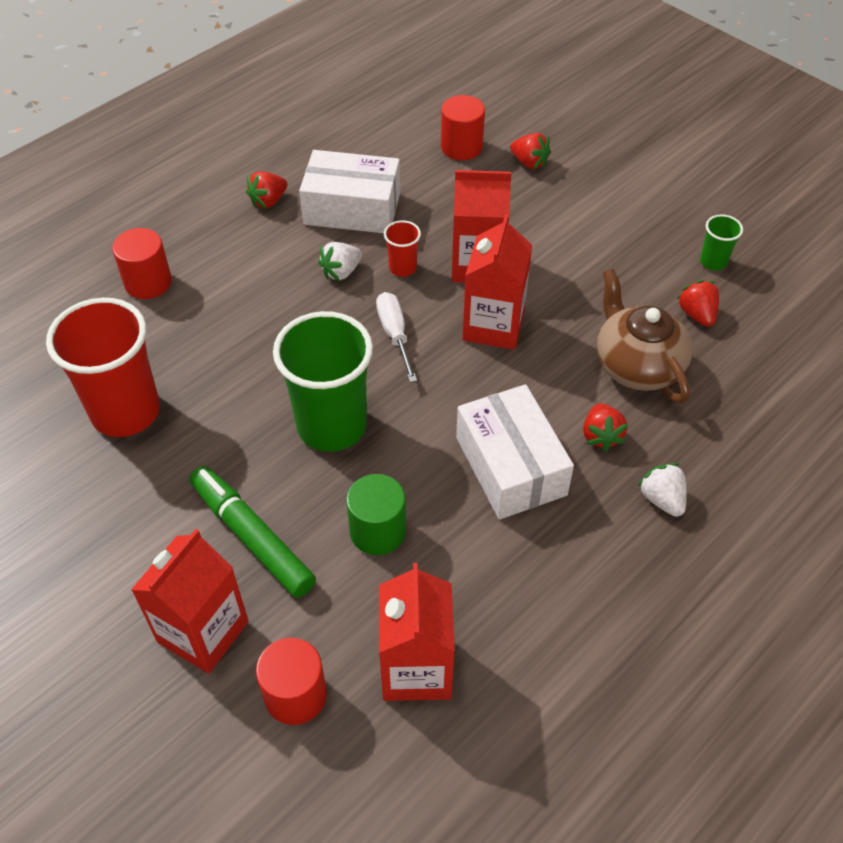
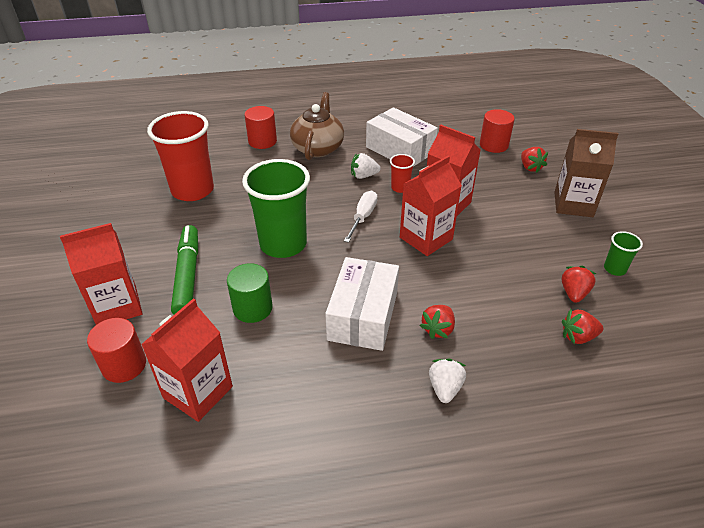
camera: 35 degrees right, 10 degrees down
(268, 201) = (358, 130): red strawberry -> red strawberry (578, 337)
(614, 195) = (573, 204): none -> brown carton
(637, 365) = (501, 302): brown teapot -> brown teapot (318, 148)

